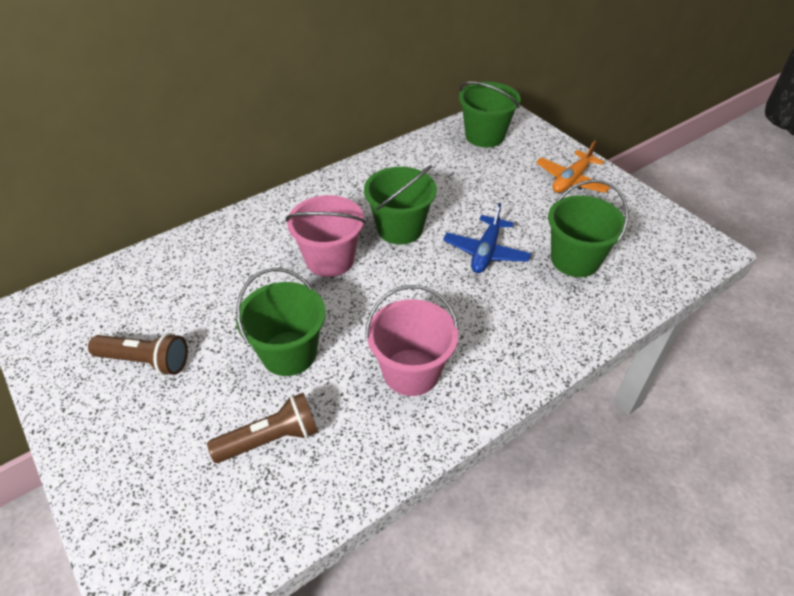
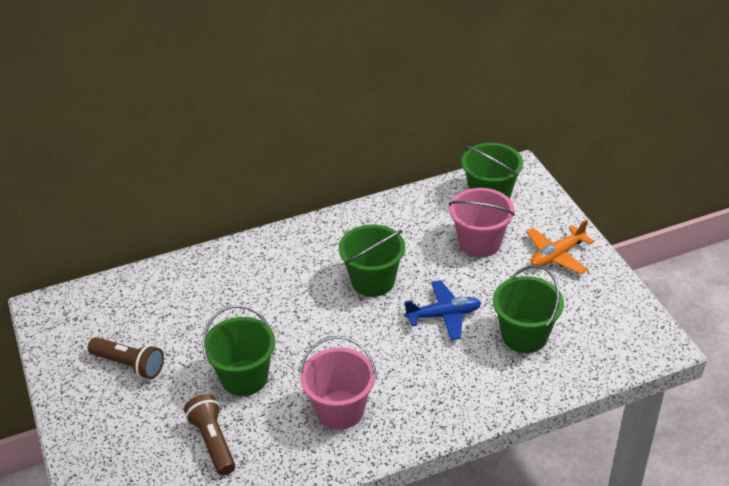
camera: 15 degrees right, 5 degrees down
(270, 439) = (213, 442): brown flashlight -> brown flashlight turned 105 degrees counterclockwise
(330, 259) = (301, 301): pink bucket -> pink bucket (479, 243)
(486, 252) = (444, 315): blue plane -> blue plane turned 135 degrees counterclockwise

